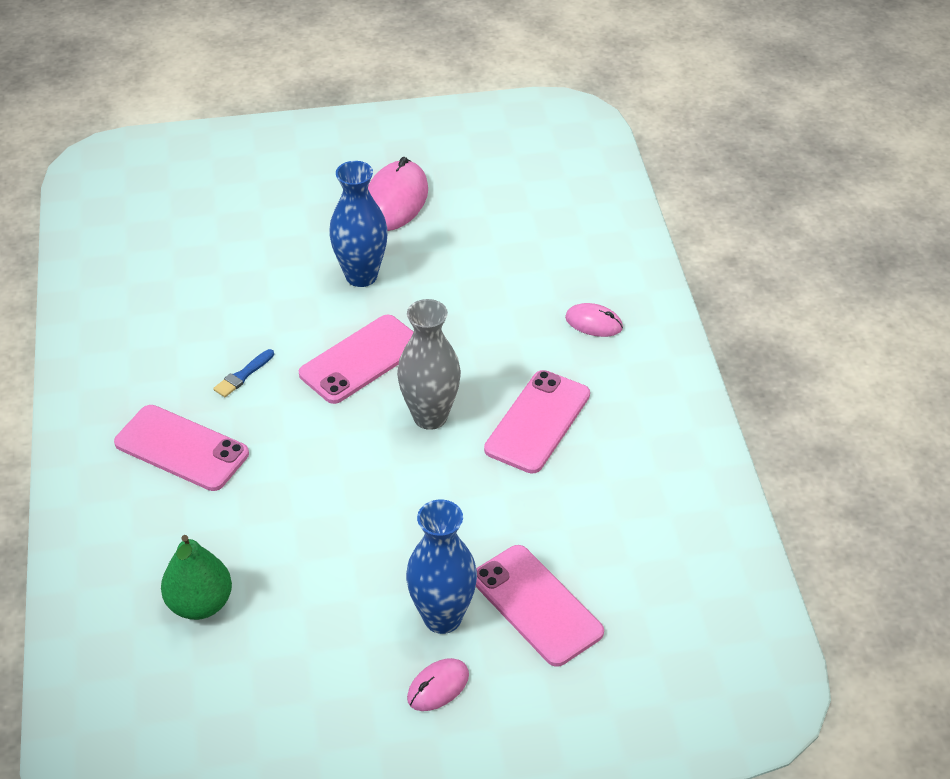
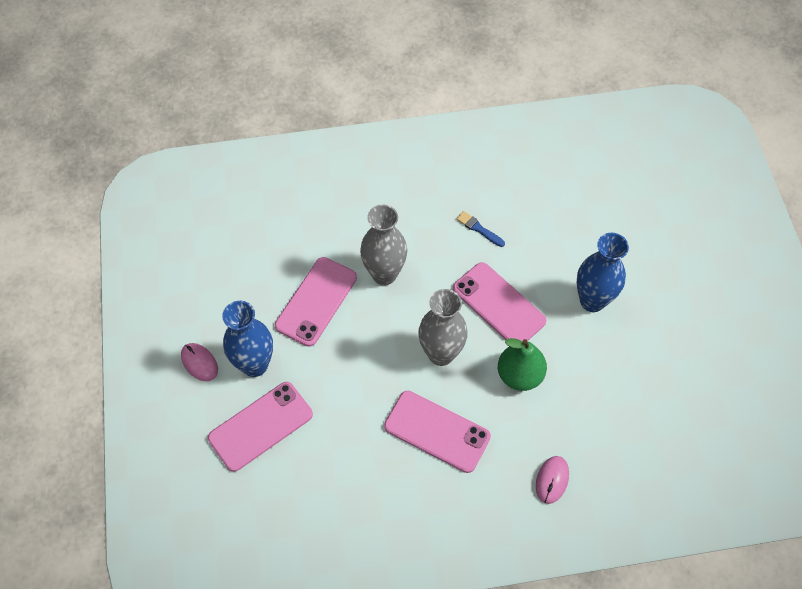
camera: 90 degrees right, 15 degrees up
(181, 448) = (408, 199): pink phone -> pink phone (316, 301)
(200, 604) = (276, 222): green pear -> green pear (519, 375)
(305, 474) = (384, 274): none -> grey vase
(395, 200) = (689, 322): pink mouse -> none

